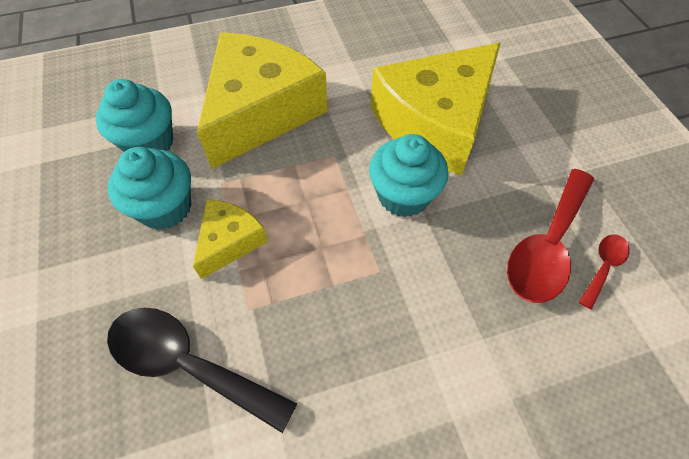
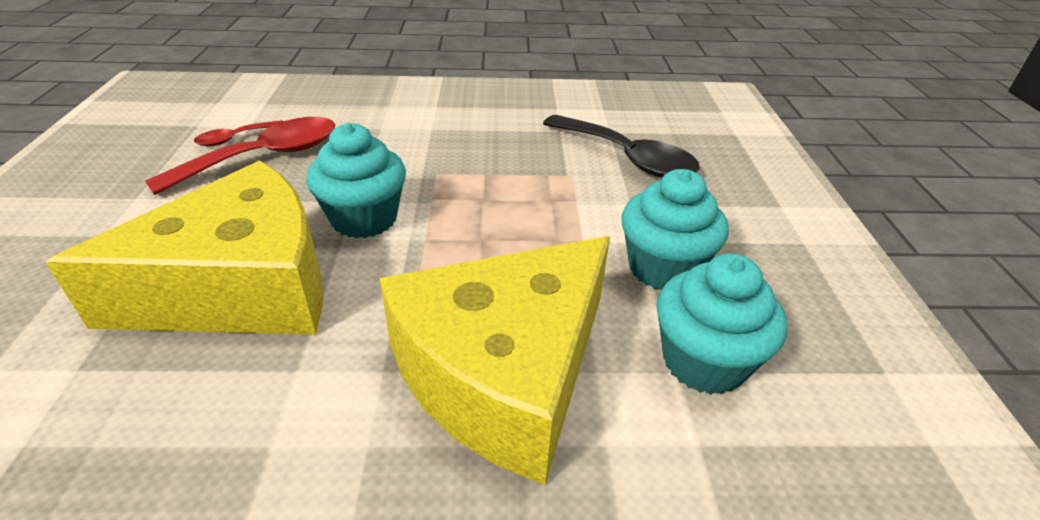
camera: 165 degrees left, 20 degrees down
(230, 241) = (582, 222): yellow cheese -> none

